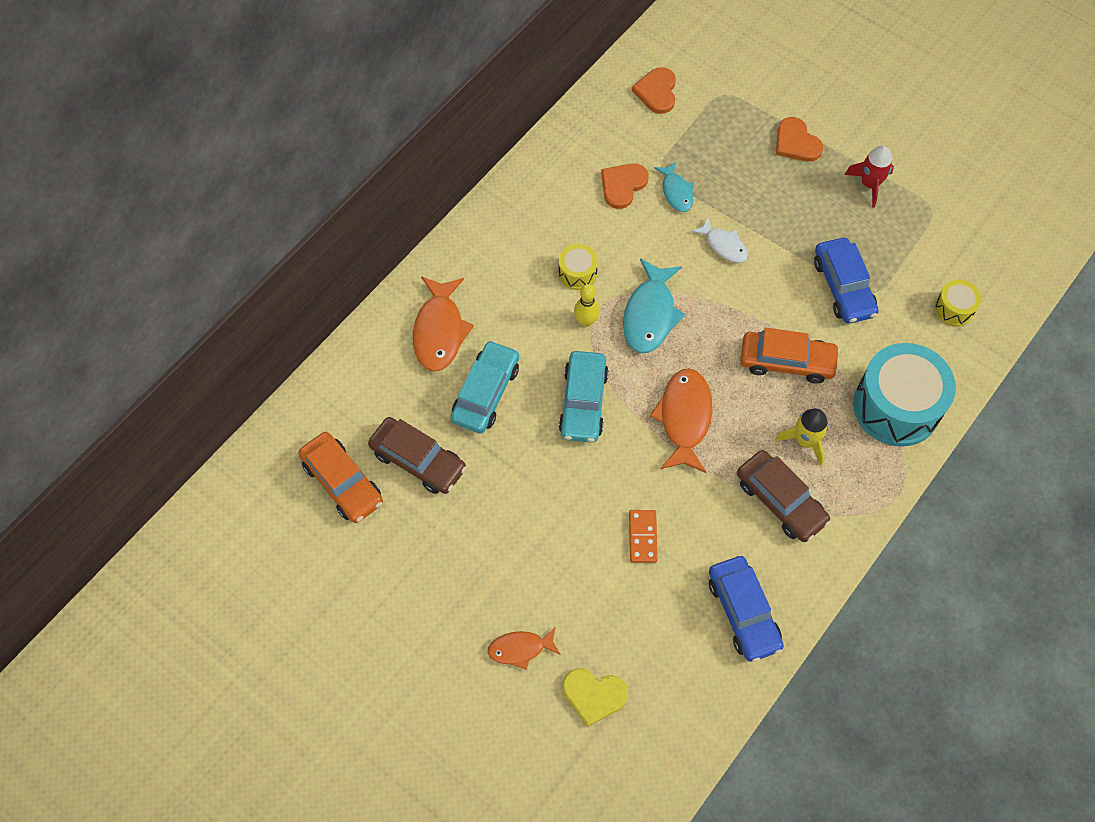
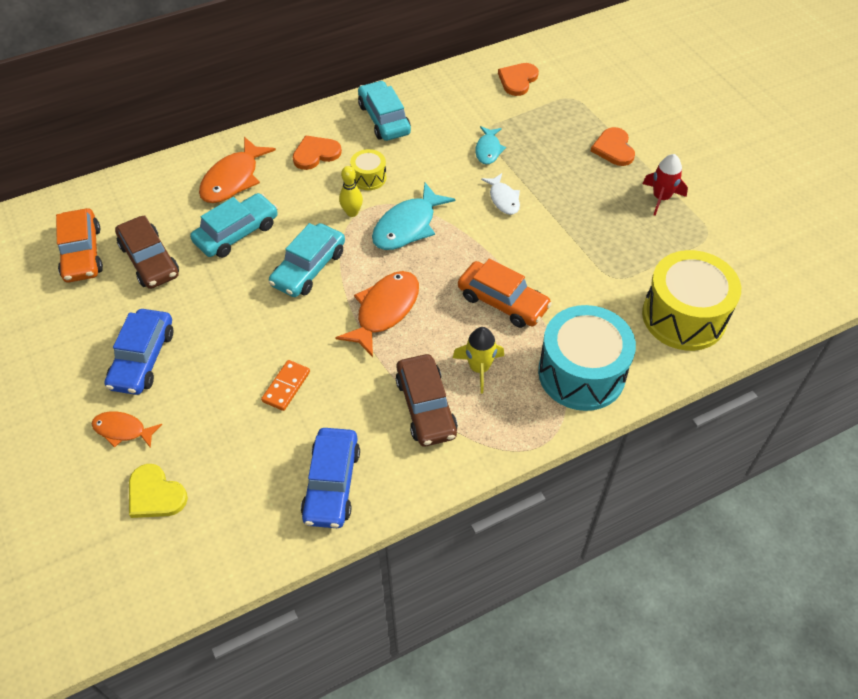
camera: 25 degrees right, 10 degrees down
(549, 194) = (384, 119): none -> turquoise car
(622, 185) = (447, 132): orange heart -> orange heart (316, 154)
(843, 287) = (590, 264): blue car -> blue car (143, 359)
(954, 309) = (684, 316): yellow drum -> yellow drum, size x2.13

